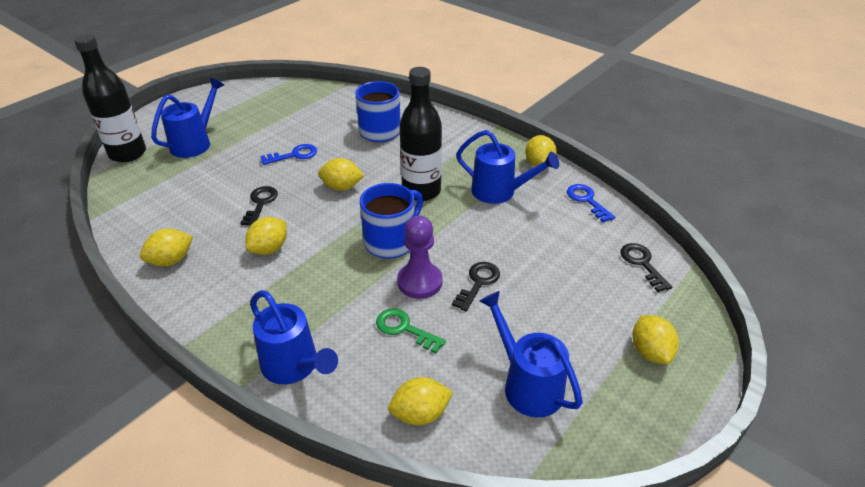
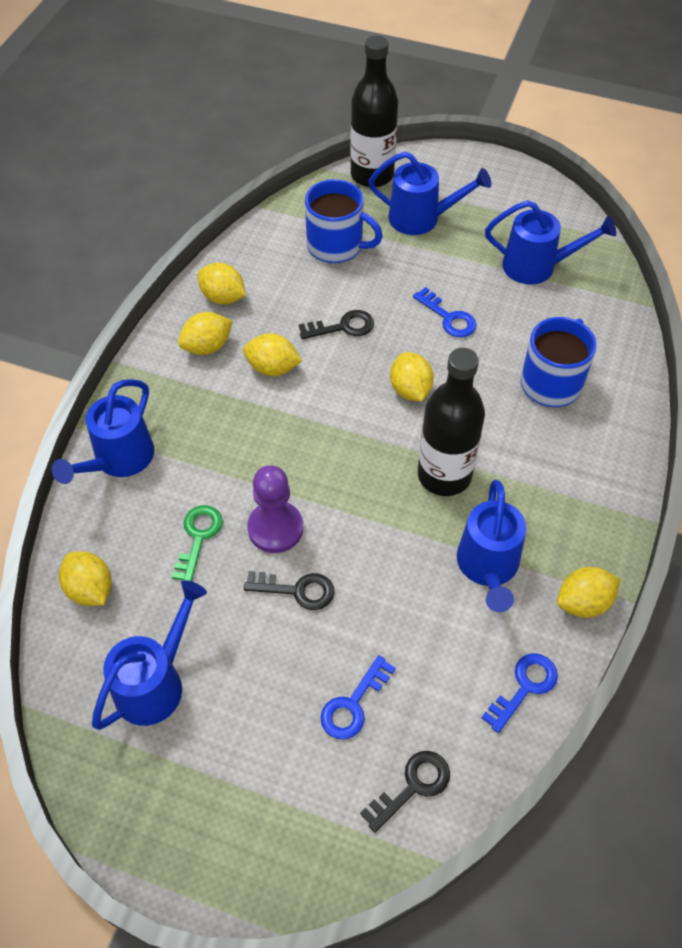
camera: 70 degrees right, 15 degrees up
(284, 110) = (537, 266): none -> blue watering can
(391, 241) = (332, 476): blue mug -> blue mug (336, 246)
(578, 276) = (353, 704): none -> blue key
(650, 352) = (246, 816): yellow lemon -> yellow lemon (207, 347)

